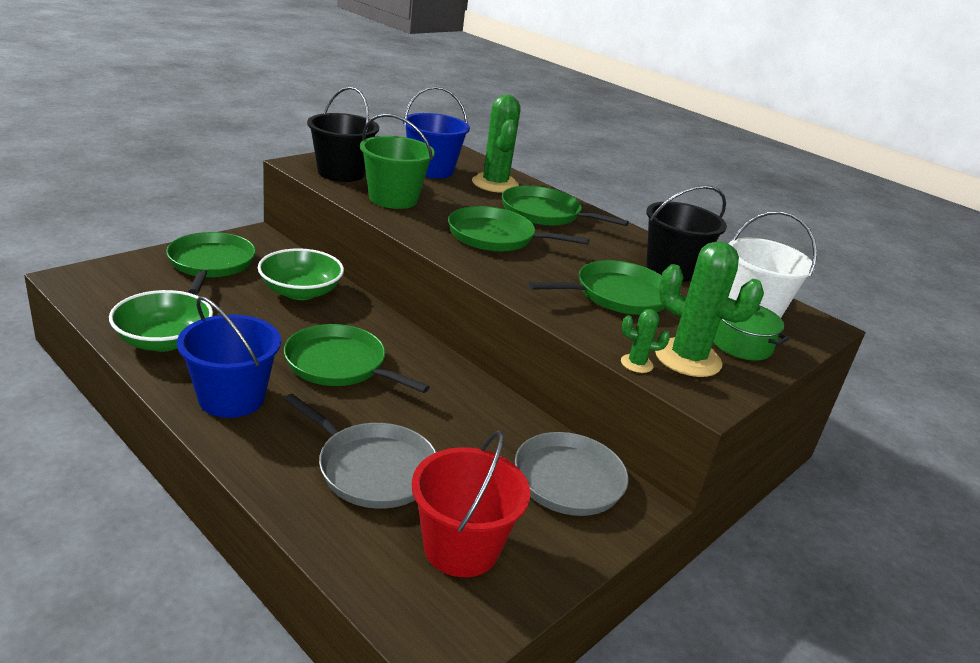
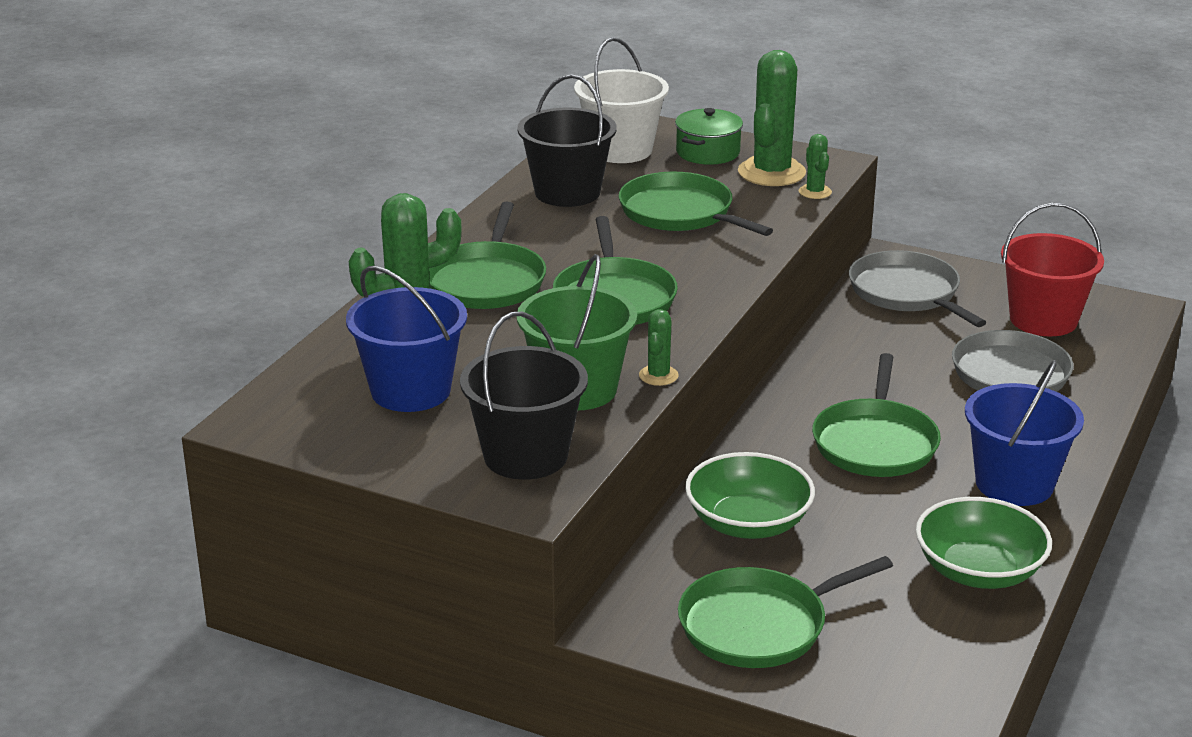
camera: 105 degrees left, 0 degrees up
(386, 219) = (658, 376): none -> green cactus

